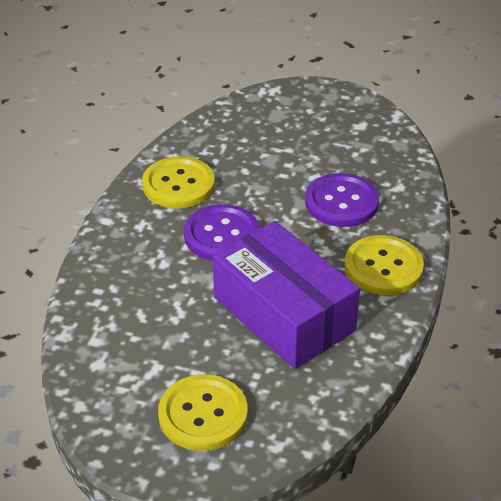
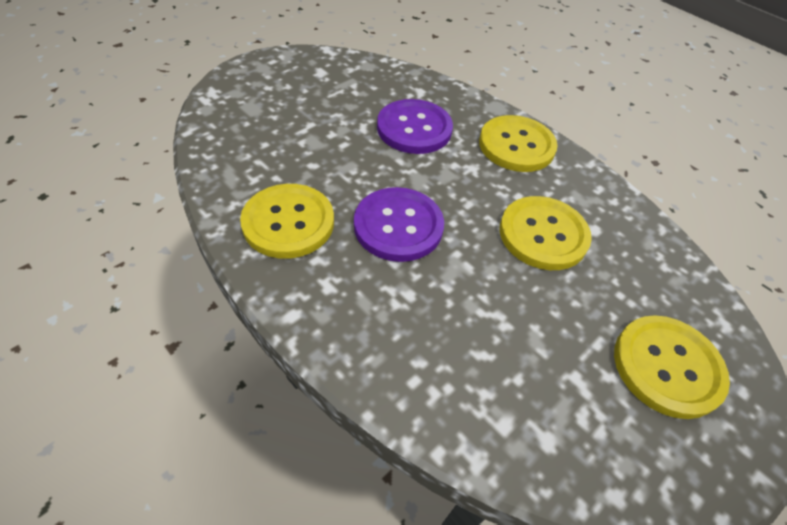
camera: 65 degrees left, 10 degrees up
(283, 314) = (543, 234): purple box -> yellow button

